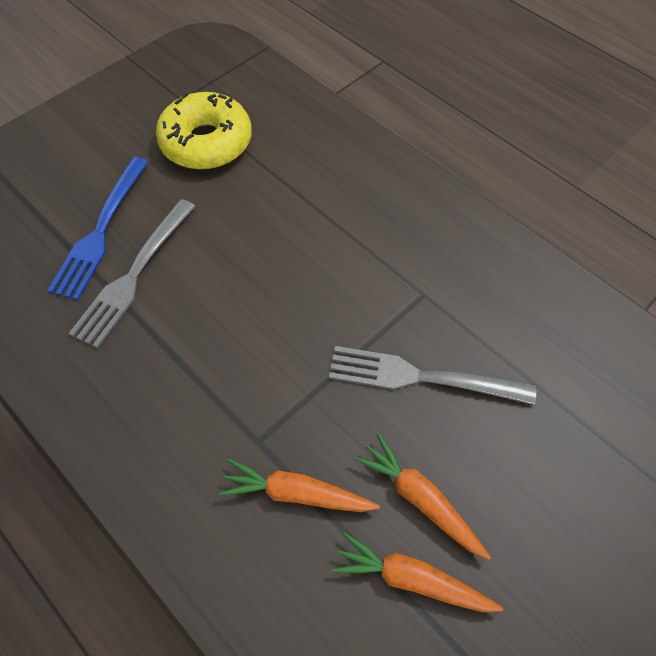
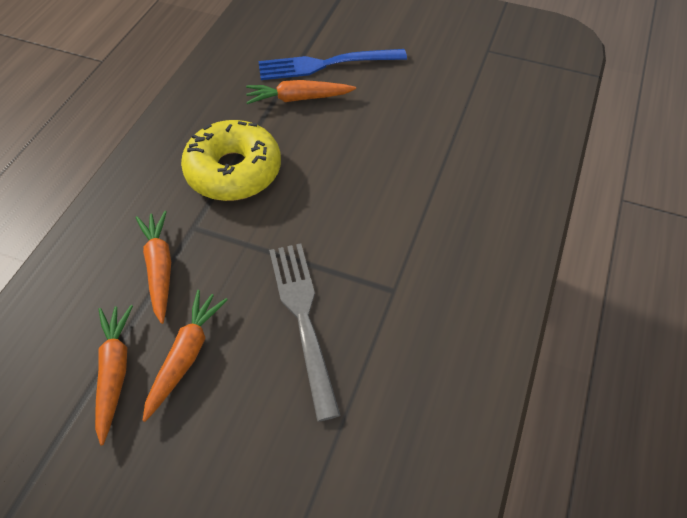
camera: 65 degrees right, 5 degrees down
(134, 275) = (298, 98): grey fork -> orange carrot
(206, 142) = (454, 83): yellow donut -> yellow donut (233, 171)

